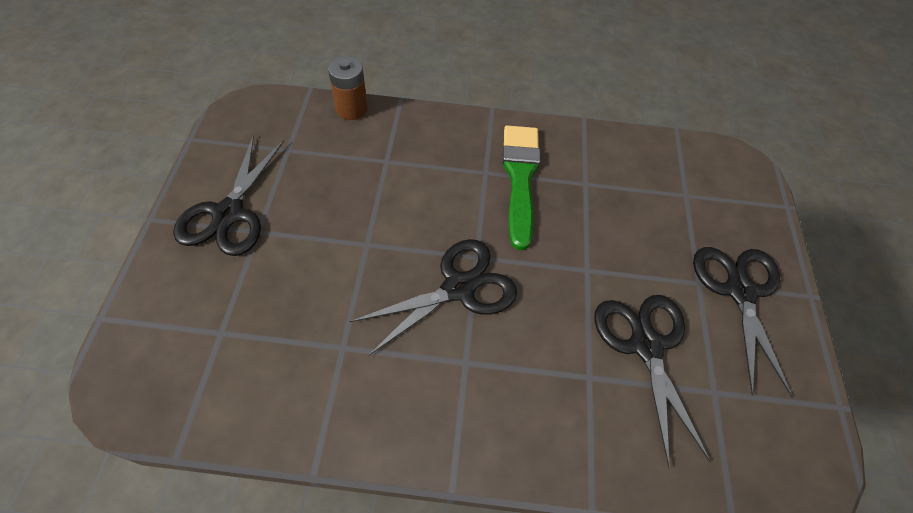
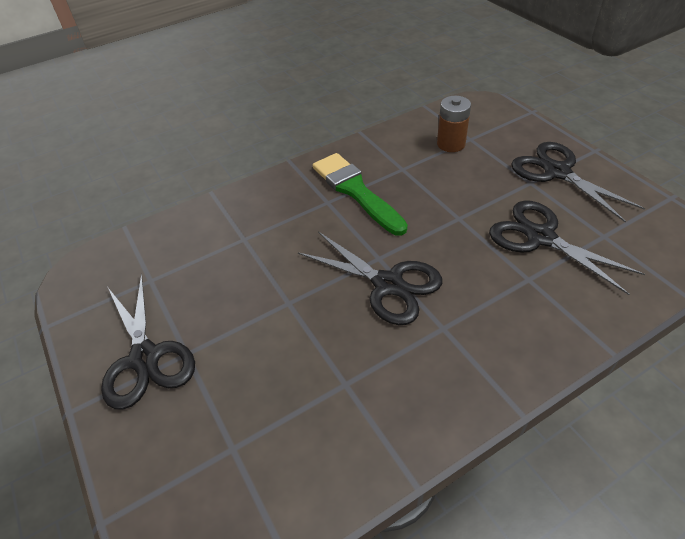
camera: 30 degrees left, 10 degrees down
(351, 109) = (177, 221): brown battery -> brown battery (451, 144)
(459, 288) = (388, 285): black scissors -> black scissors turned 105 degrees clockwise

